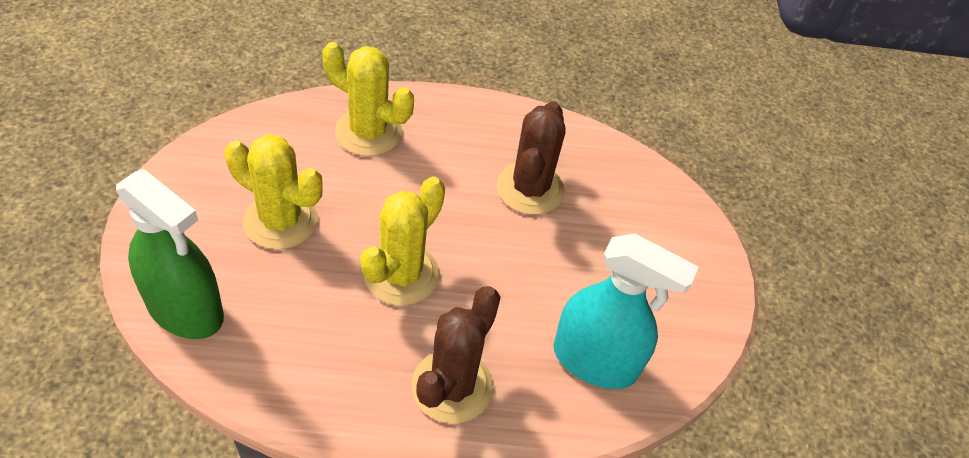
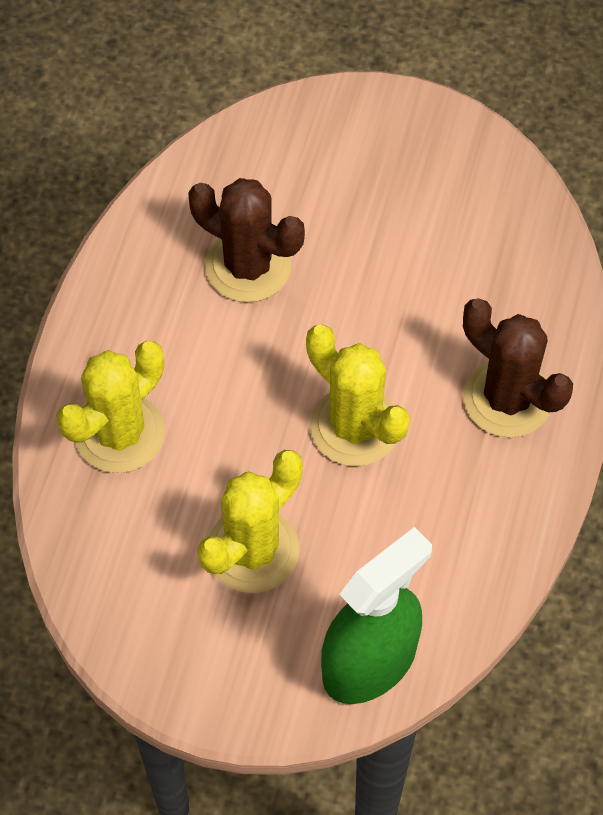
camera: 70 degrees left, 10 degrees up
(595, 361) = (495, 256): turquoise spray bottle -> none

